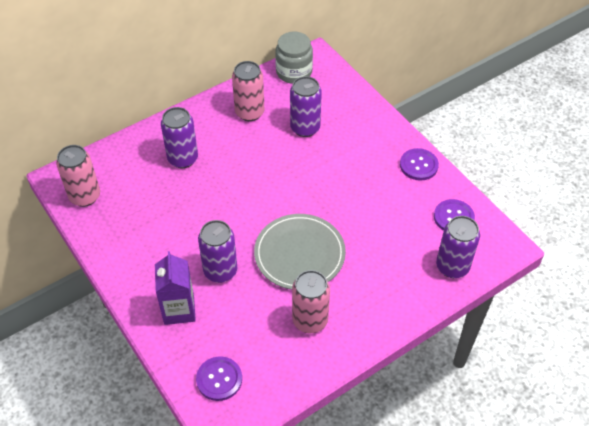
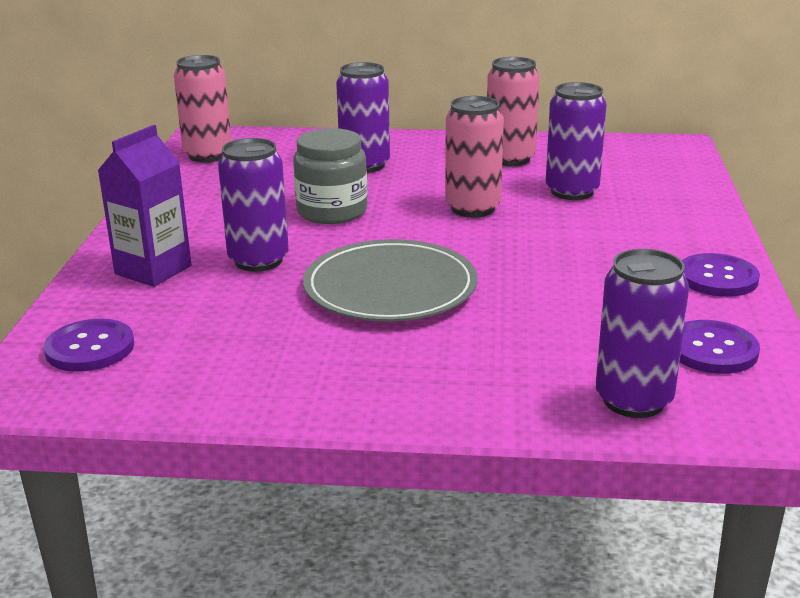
camera: 40 degrees right, 25 degrees down
(294, 72) = (624, 148): grey jar -> grey jar (332, 211)
(310, 320) = (302, 352): pink can -> pink can (472, 208)

